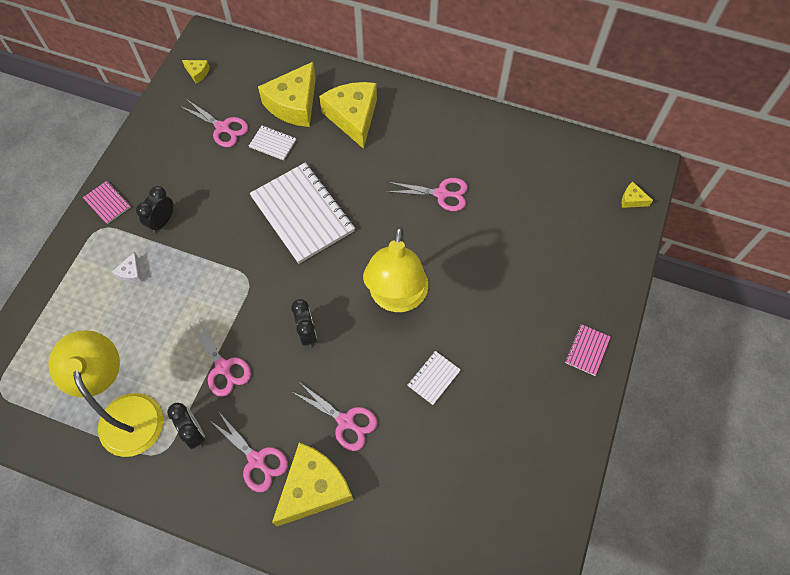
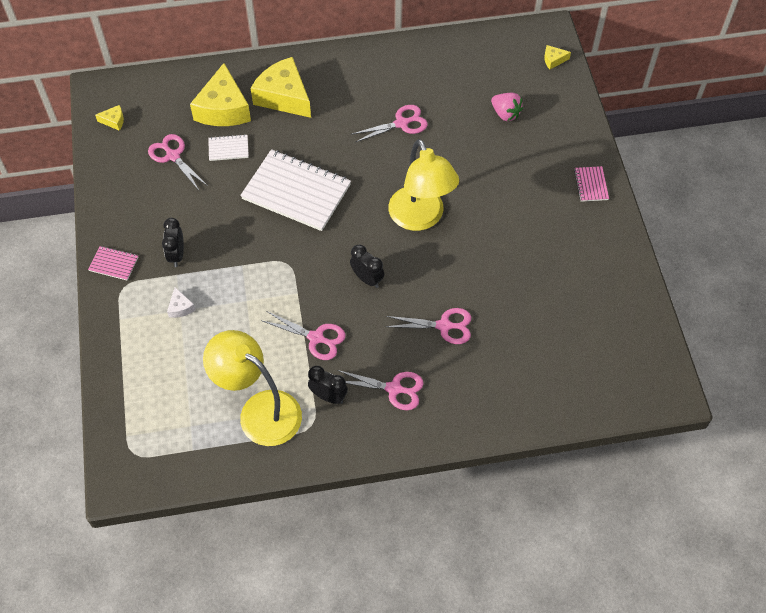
camera: 30 degrees left, 5 degrees down
(222, 128) = (173, 156): pink scissors -> pink scissors turned 135 degrees counterclockwise
(313, 488) = (453, 384): yellow cheese -> none
(433, 378) = (490, 261): white notebook -> none
(548, 232) = (505, 114): none -> pink strawberry

